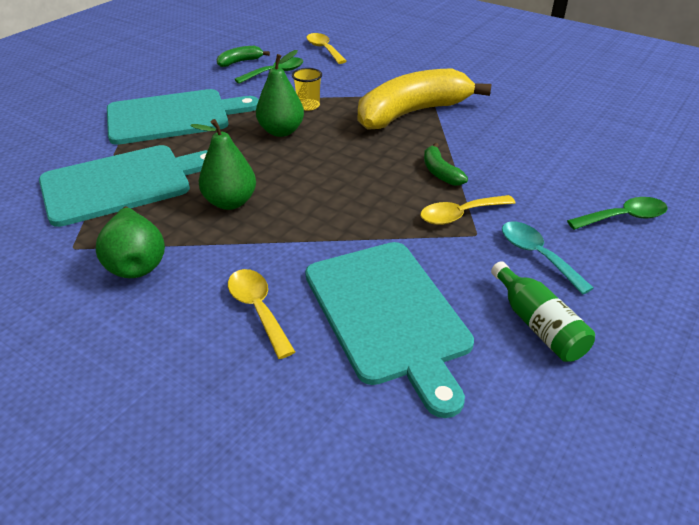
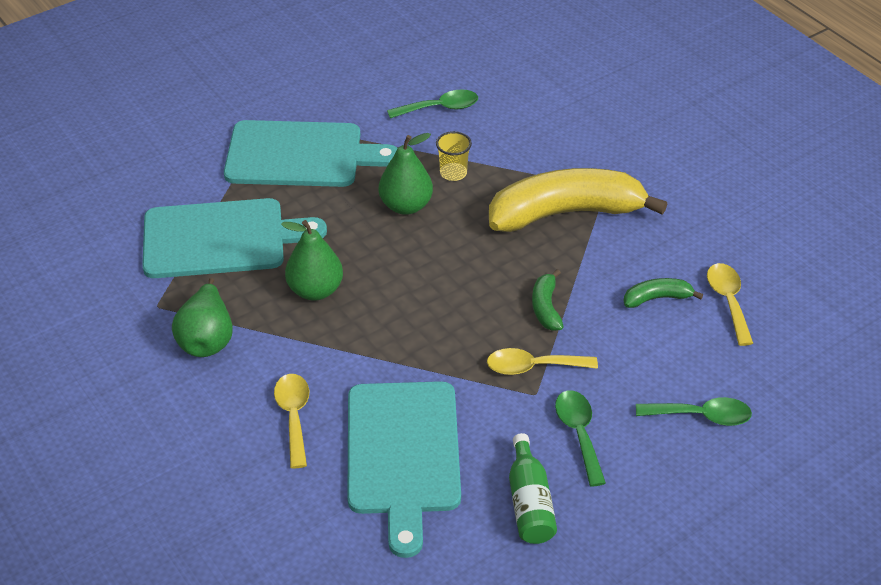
camera: 20 degrees right, 5 degrees up
(240, 62) = (406, 79): green banana -> green banana (657, 298)
(324, 49) = (517, 78): yellow spoon -> yellow spoon (728, 301)
(537, 255) = (579, 434): turquoise spoon -> green spoon

